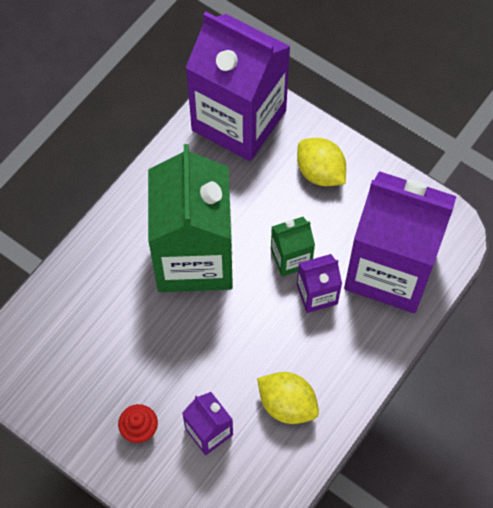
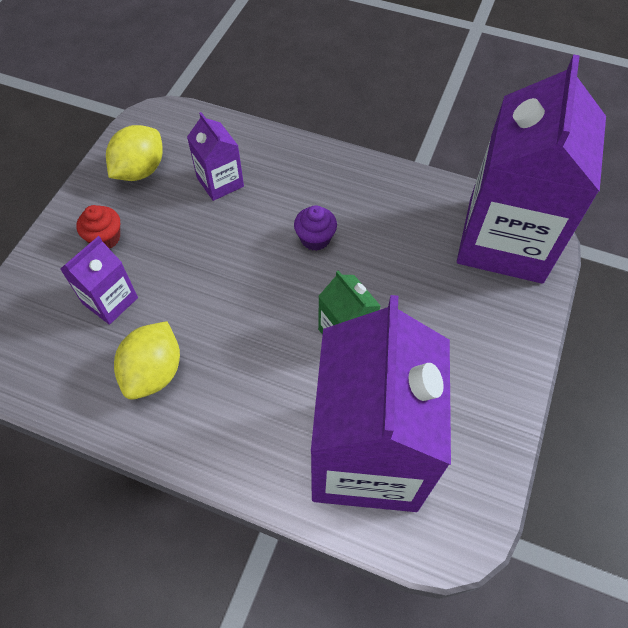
camera: 75 degrees right, 5 degrees down
(194, 257) = (315, 239): green carton -> purple cupcake
(317, 294) = (306, 373): purple carton -> purple carton (220, 182)
(320, 173) = (474, 340): yellow lemon -> yellow lemon (140, 170)

